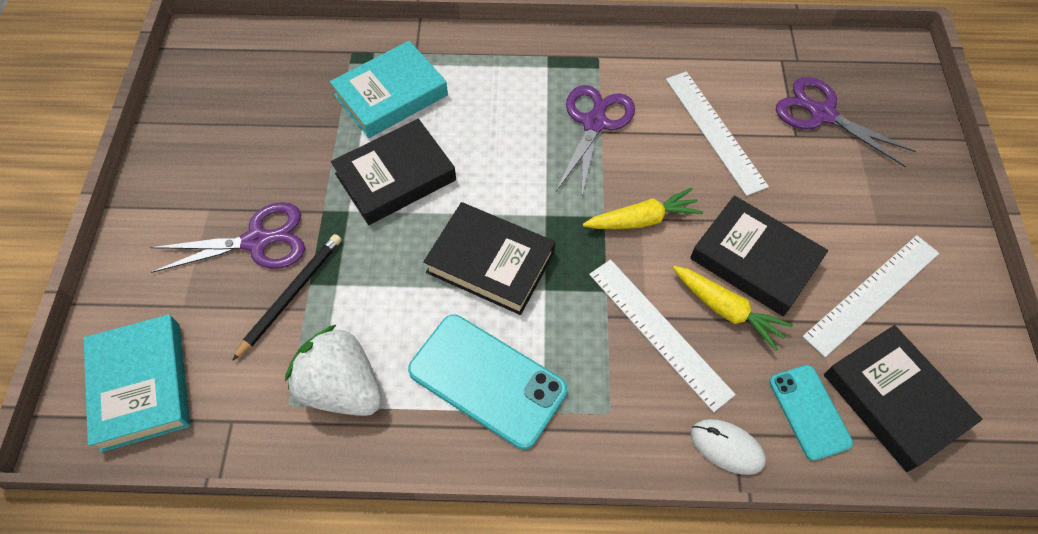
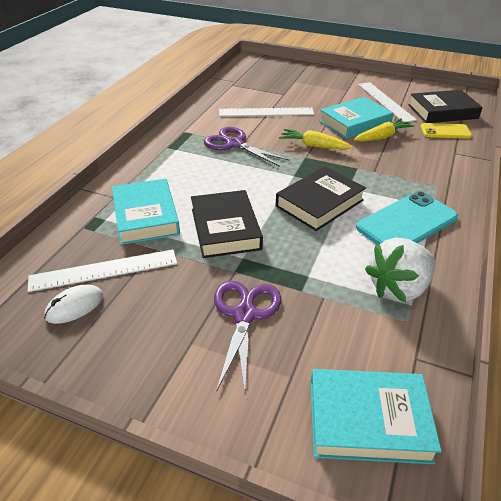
camera: 70 degrees left, 20 degrees down
(291, 295) = (308, 302): black pencil -> none
(642, 219) = (314, 146): yellow carrot -> yellow carrot turned 75 degrees counterclockwise
(659, 332) = (390, 158): white ruler -> white ruler (104, 270)
(727, 447) = (462, 156): white mouse -> white mouse (74, 306)
(754, 260) = (355, 122): black book -> turquoise book
(809, 412) = (445, 131): turquoise phone -> yellow phone
(822, 114) = (275, 85): purple scissors -> none

